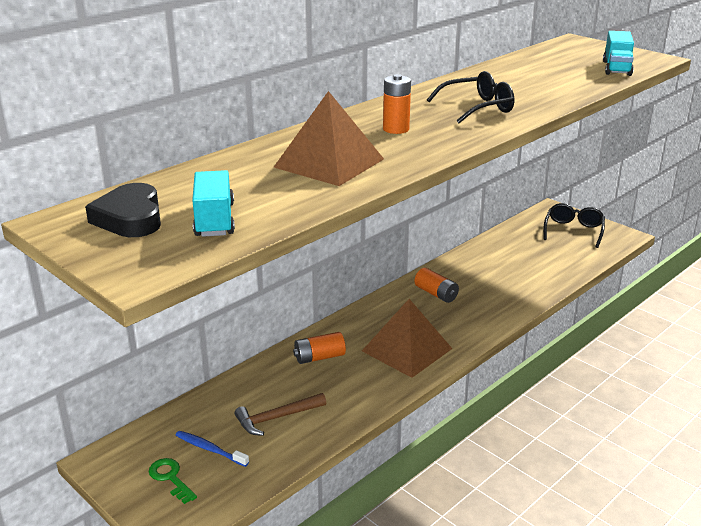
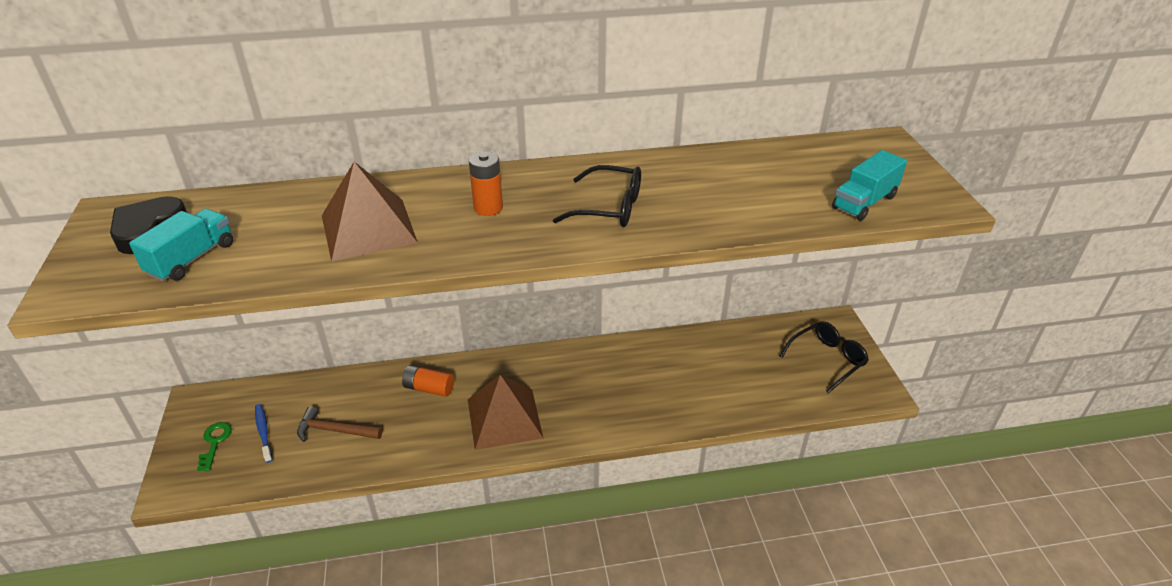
camera: 35 degrees right, 10 degrees up
(436, 294) = (598, 370): orange battery -> none

